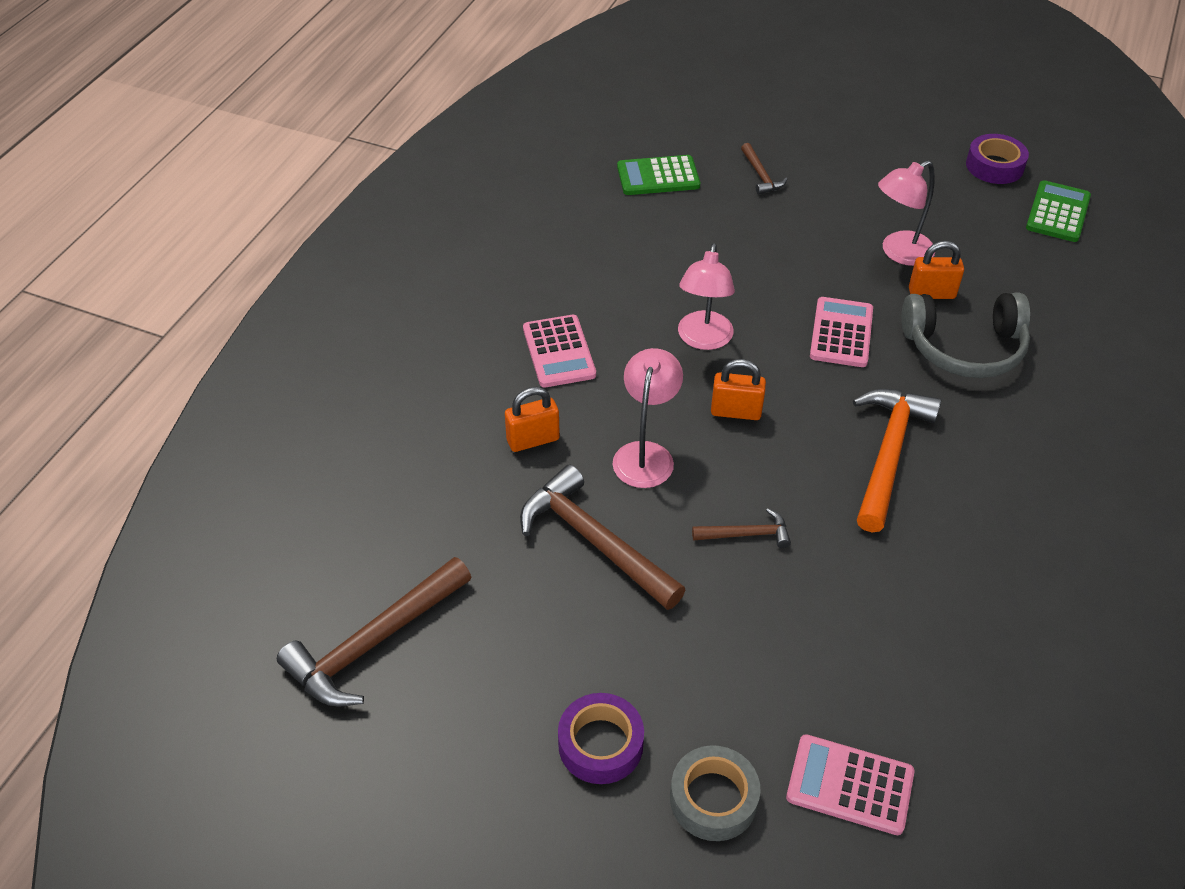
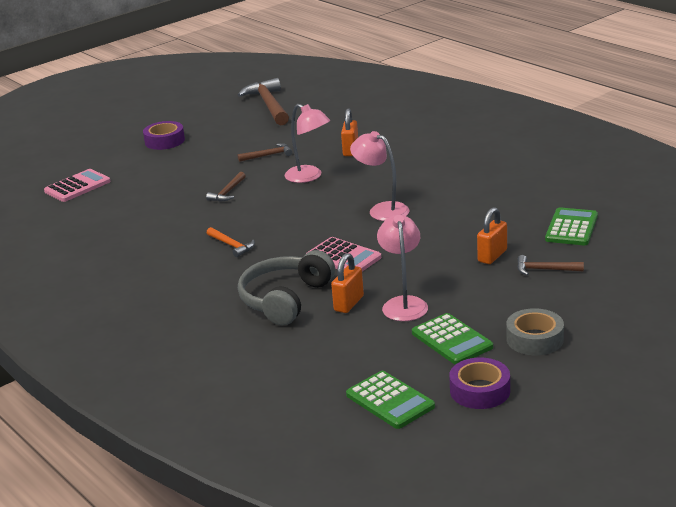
camera: 120 degrees right, 20 degrees down
(559, 352) = (412, 166): pink calculator -> none
(594, 541) = (268, 155): brown hammer -> brown hammer, size x0.50
(713, 799) = (112, 158): grey tape -> grey tape (534, 339)
(736, 412) = (313, 207): orange padlock -> orange padlock (492, 256)
(889, 454) = (231, 245): orange hammer -> orange hammer, size x0.50
(934, 202) = (452, 340): none -> green calculator

